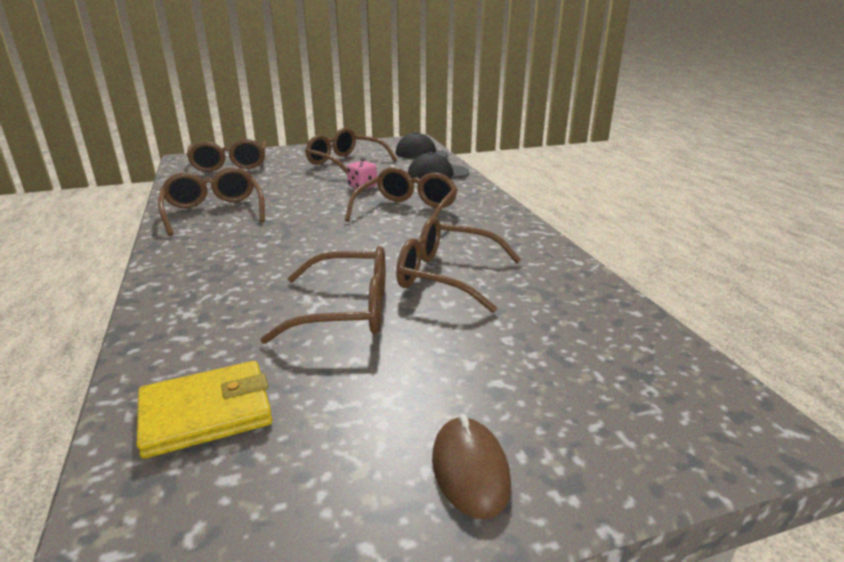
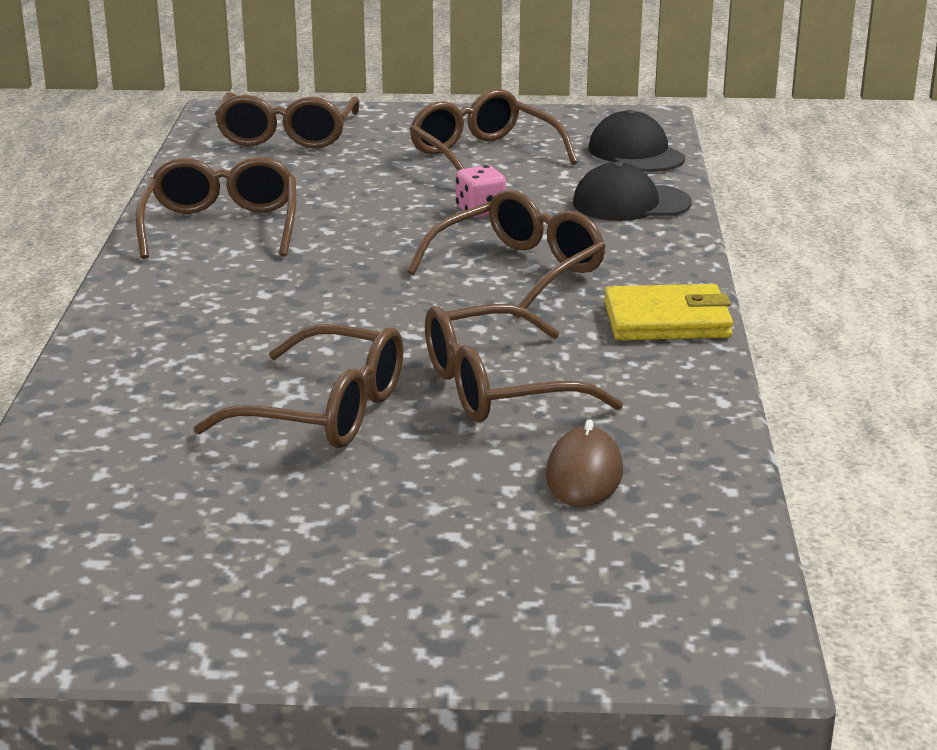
camera: 20 degrees right, 0 degrees up
(206, 413) = (99, 497): yellow wallet -> yellow wallet (667, 320)
(446, 276) = (497, 388): brown glasses -> brown glasses turned 60 degrees counterclockwise
(470, 470) = (346, 610): brown mouse -> brown mouse (584, 474)

